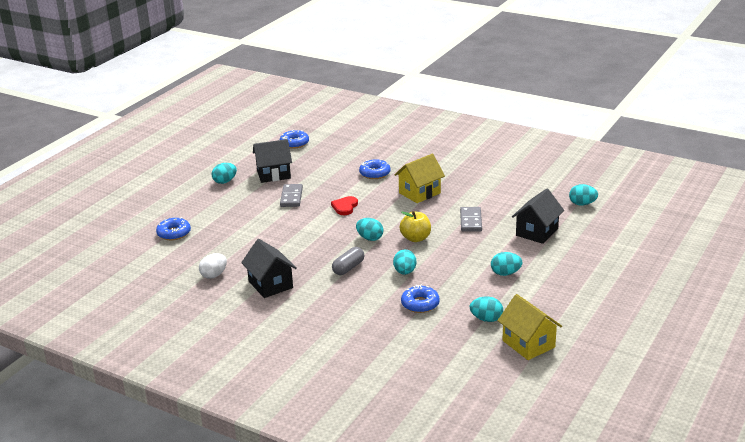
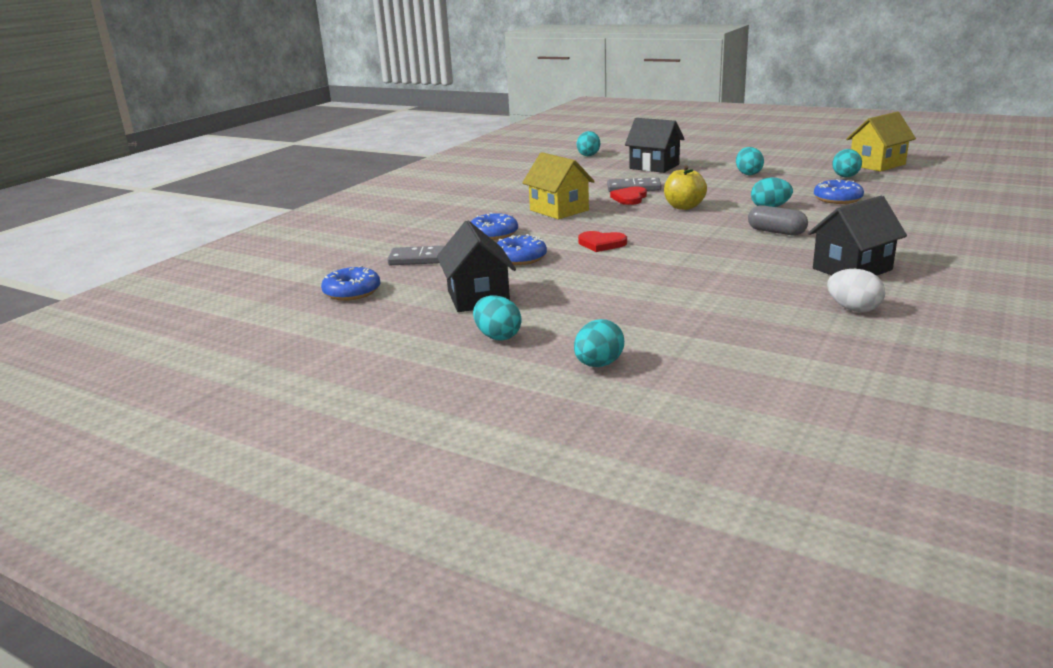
camera: 90 degrees left, 5 degrees down
(174, 233) = (724, 361): blue donut -> blue donut (520, 258)
(291, 197) = (568, 278): grey domino -> grey domino (422, 259)
(370, 238) = (691, 226): turquoise egg -> turquoise egg (598, 364)
(443, 219) = (629, 198): none -> red heart

